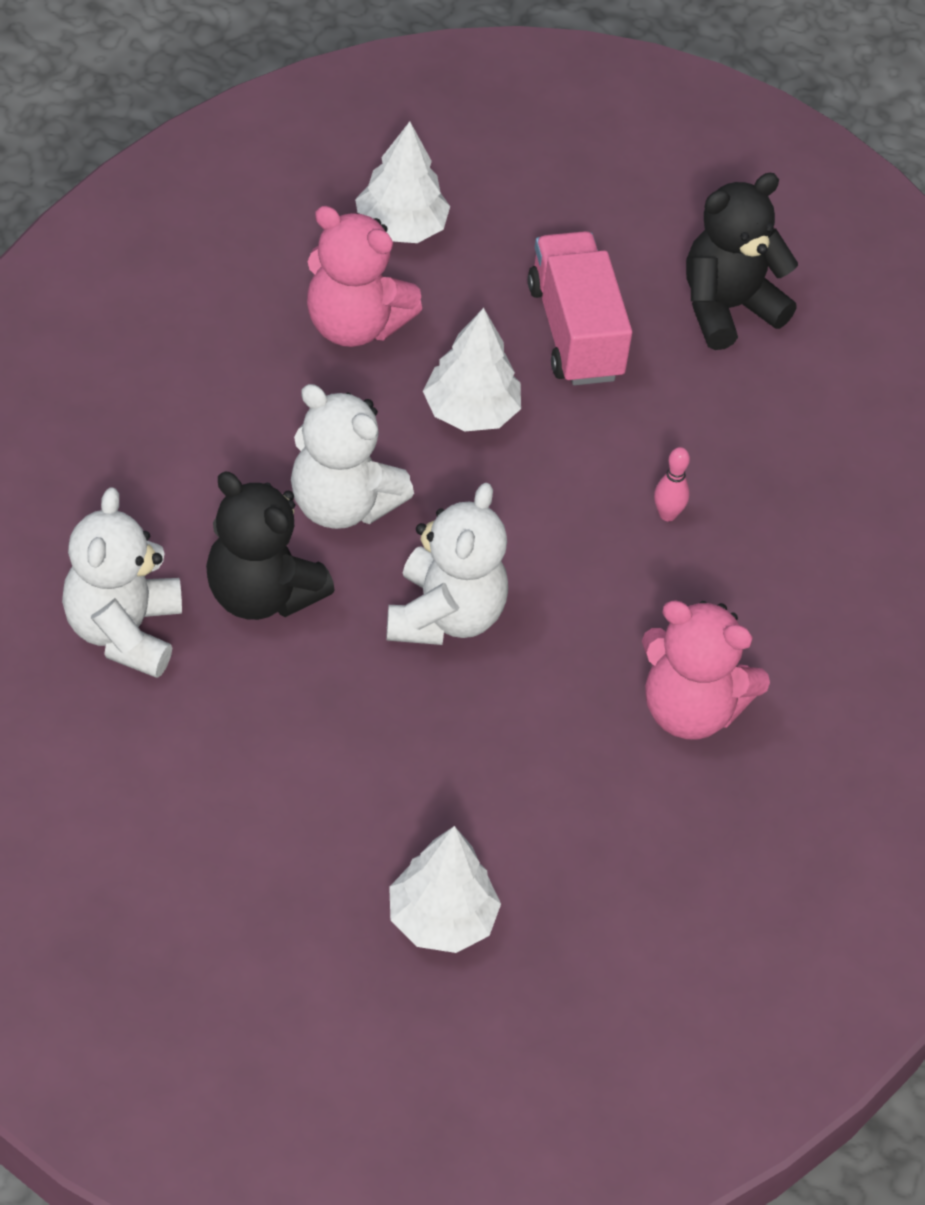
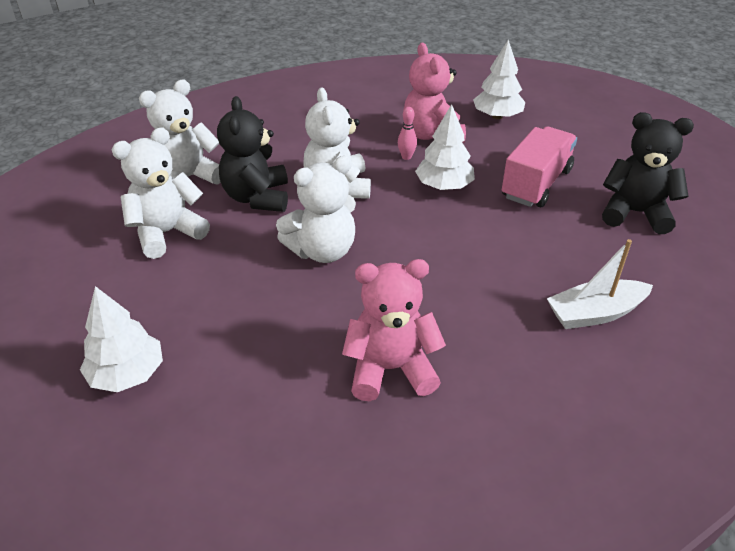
camera: 50 degrees right, 10 degrees down
(223, 729) = (167, 233): none -> white teddy bear
(667, 514) = (493, 275): pink bowling pin -> pink bowling pin (406, 157)
(690, 710) = (391, 369): pink teddy bear -> pink teddy bear turned 105 degrees clockwise
(812, 494) = (595, 313): none -> white boat

